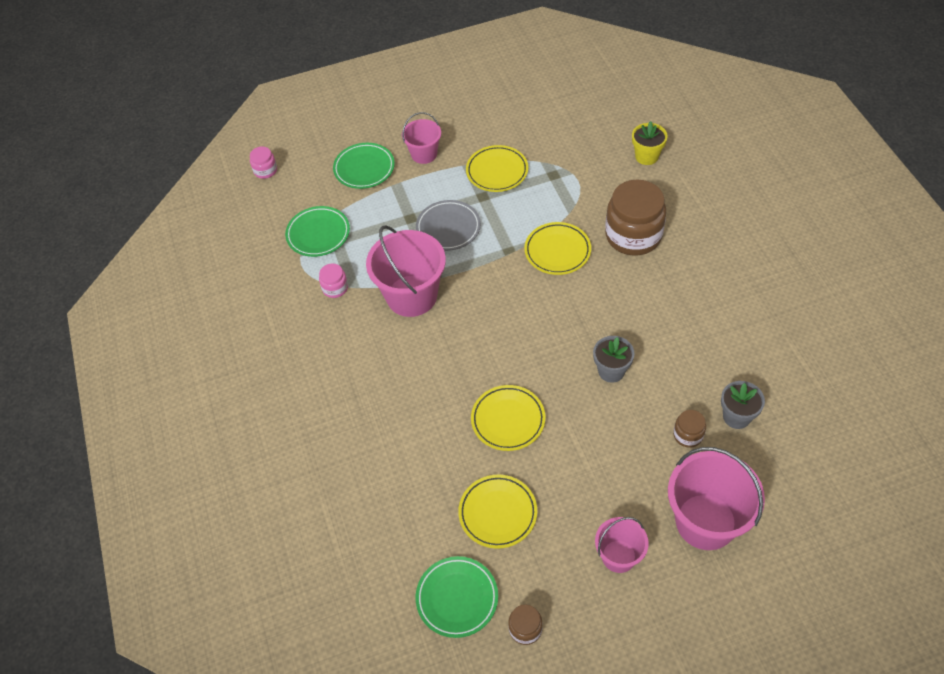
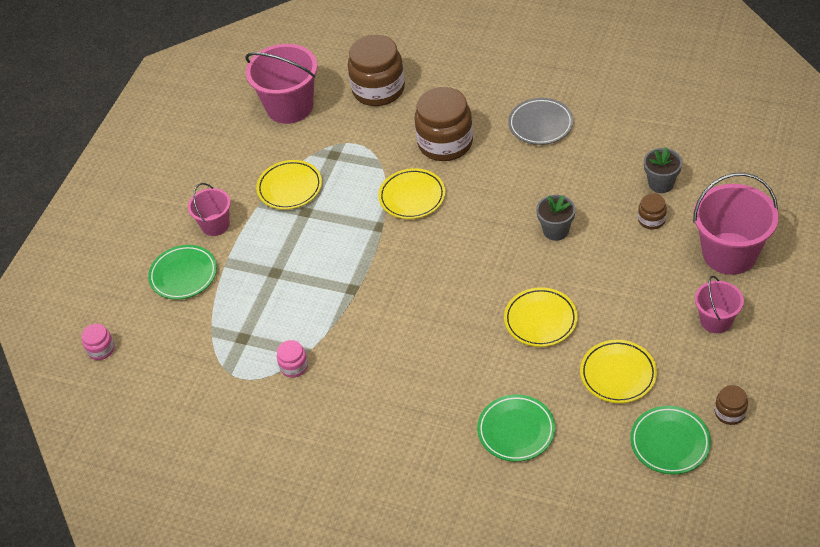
camera: 50 degrees left, 5 degrees down
(318, 234) = (221, 347): green plate -> green plate (516, 430)
(412, 296) = (358, 316): pink bucket -> pink bucket (290, 107)
(448, 228) = (314, 253): grey plate -> grey plate (540, 124)
(646, 156) = (378, 89): yellow flower pot -> brown jar

